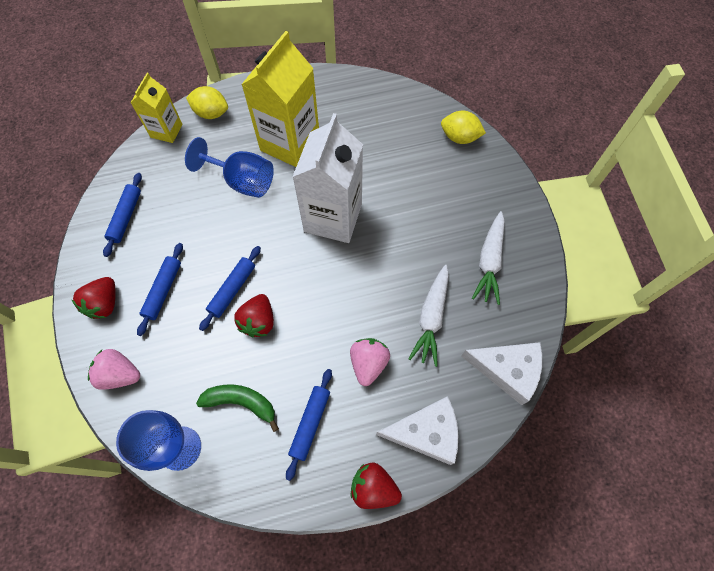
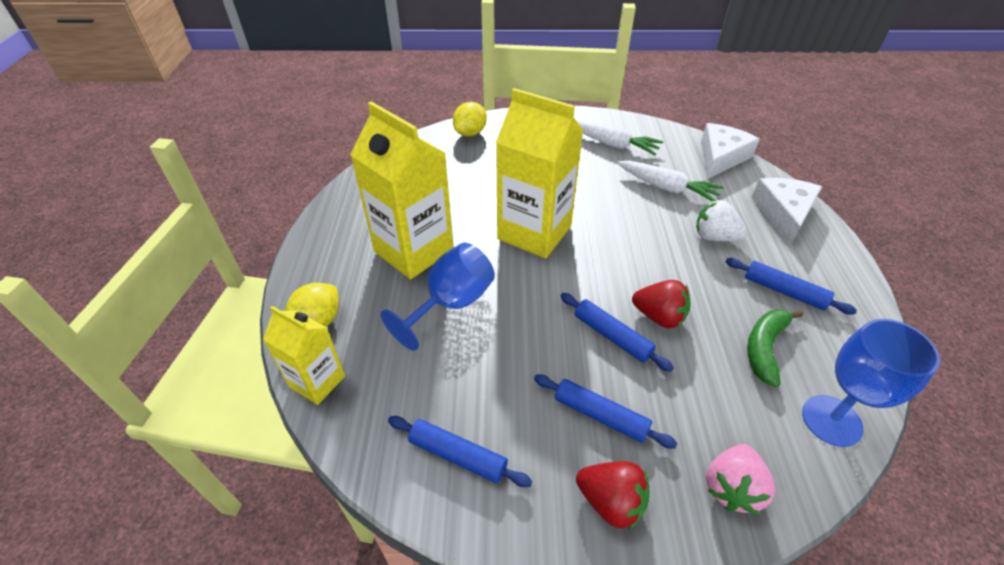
camera: 75 degrees left, 20 degrees down
(333, 218) = (534, 233): white carton -> yellow carton
(368, 363) = (714, 237): pink strawberry -> white strawberry
(373, 488) = (844, 256): red strawberry -> none

